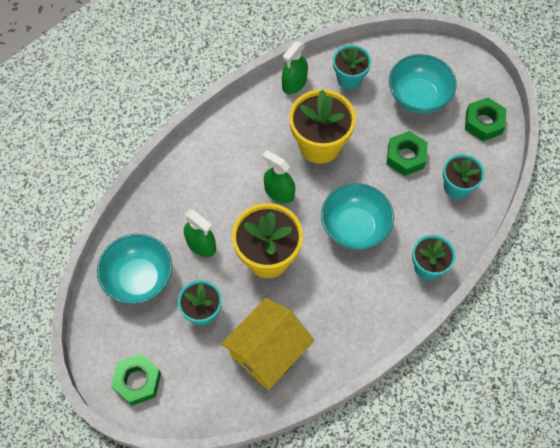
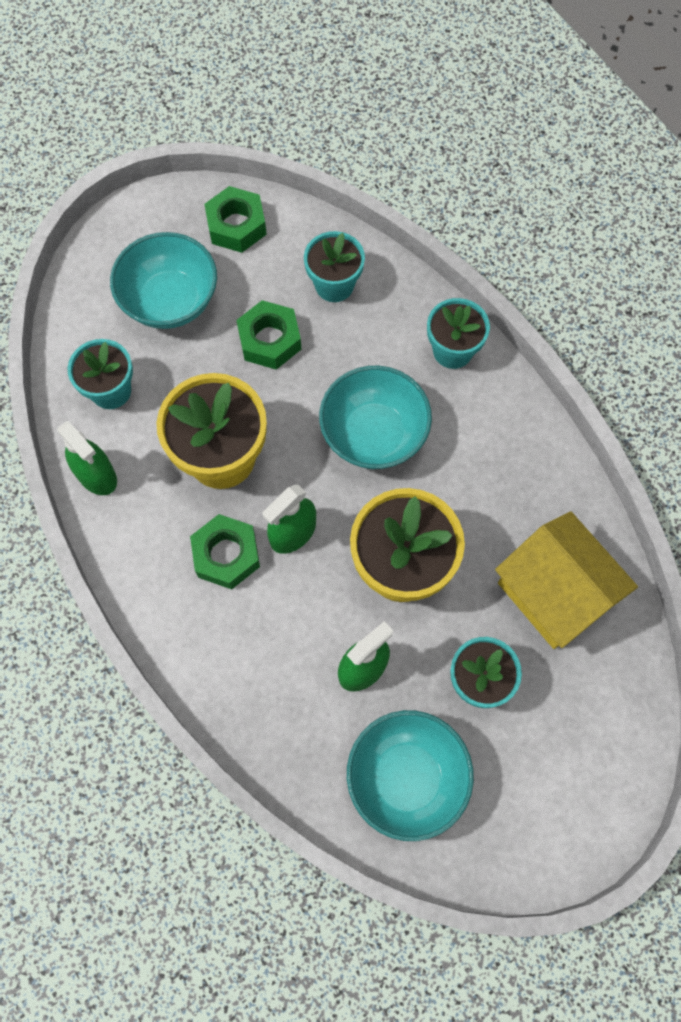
camera: 80 degrees left, 5 degrees up
(137, 381) = (580, 799): green nut -> green nut (226, 555)

